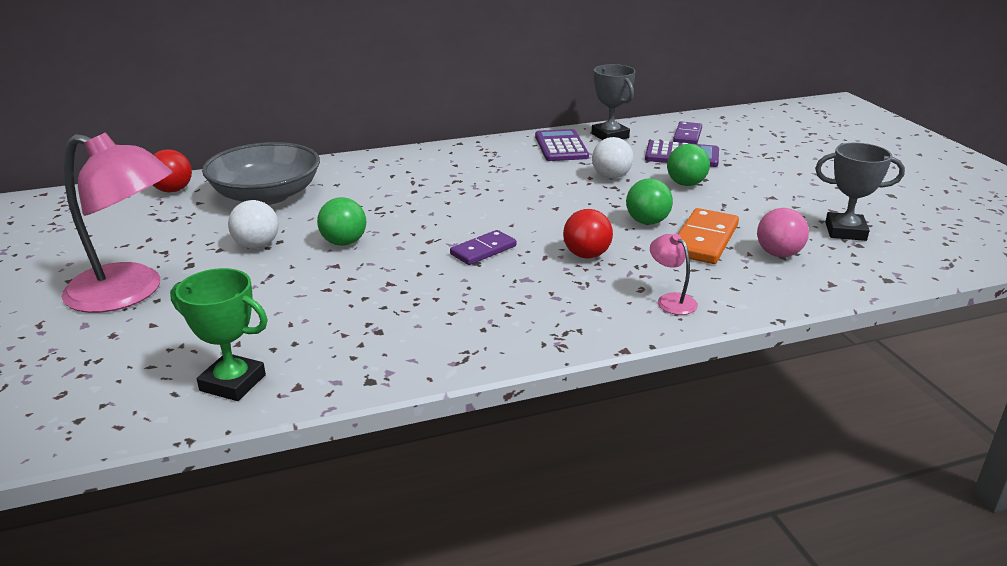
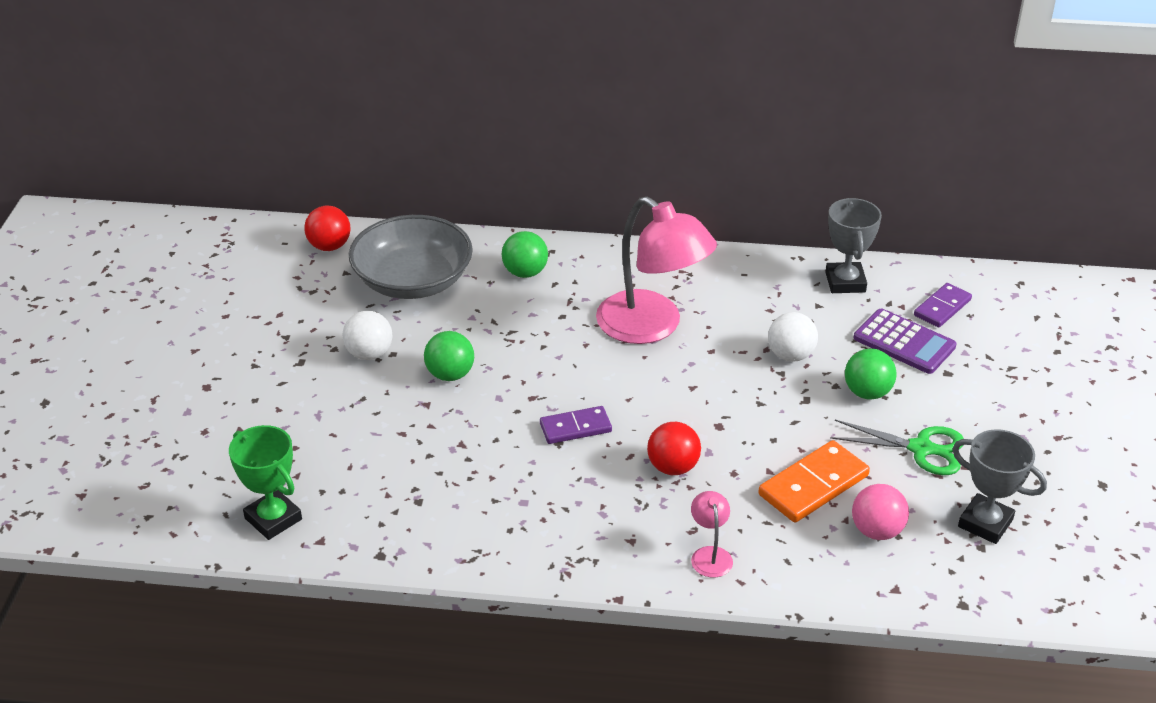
camera: 25 degrees right, 10 degrees up
(129, 293) = (236, 383): pink lamp -> pink lamp (652, 326)
(561, 147) = (771, 286): purple calculator -> none
(647, 222) = (774, 439): green ball -> green ball (525, 273)
(756, 204) = (921, 449): none -> green scissors

